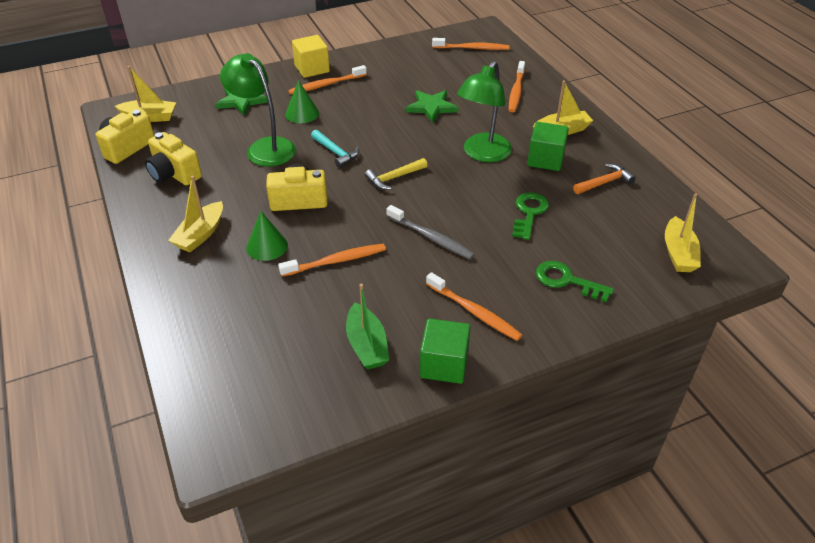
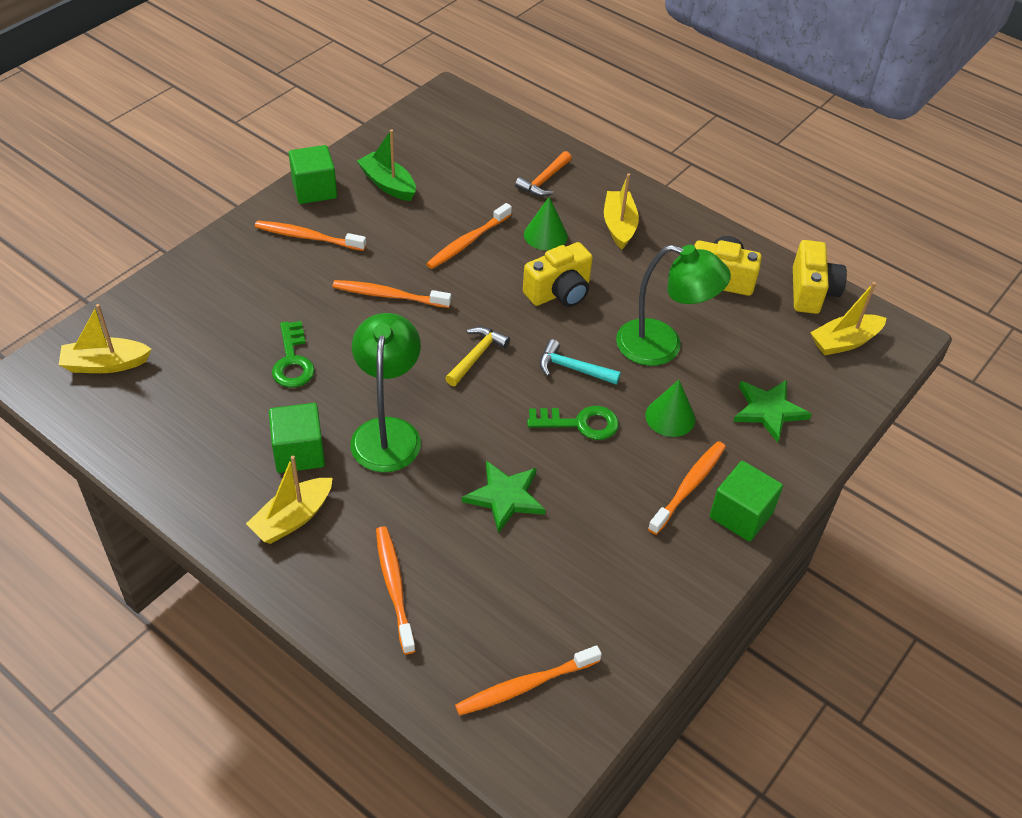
camera: 150 degrees right, 5 degrees up
(312, 69) = (741, 515): yellow cube -> green cube
(430, 237) = (389, 295): grey toothbrush -> orange toothbrush
(567, 281) = (226, 294): green key -> green key (580, 423)
(604, 182) = (209, 440): orange hammer -> orange hammer (544, 180)
(678, 253) = (105, 364): yellow boat -> yellow boat turned 75 degrees counterclockwise

